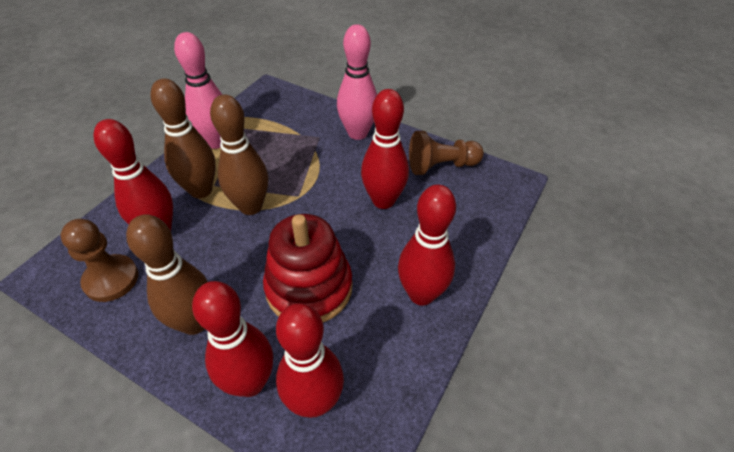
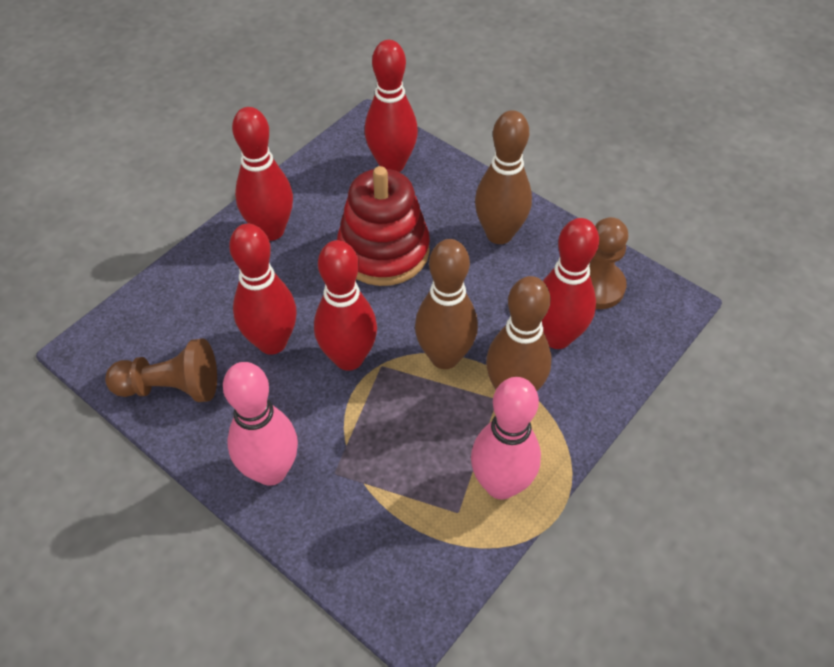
camera: 170 degrees left, 5 degrees up
(250, 382) = (445, 183): red bowling pin -> red bowling pin (349, 358)

